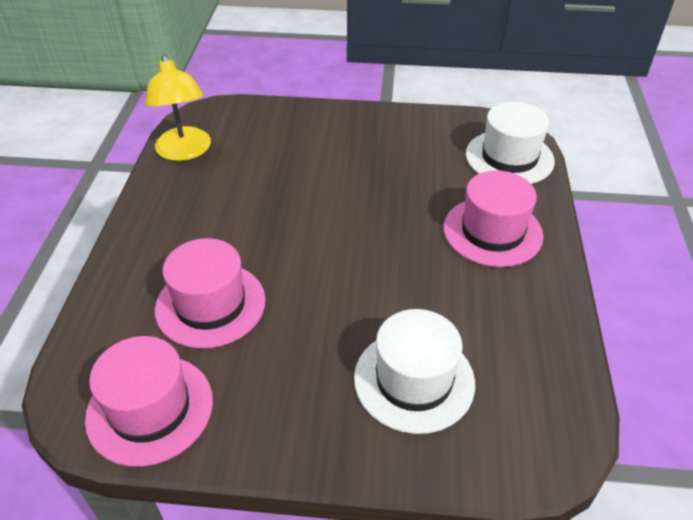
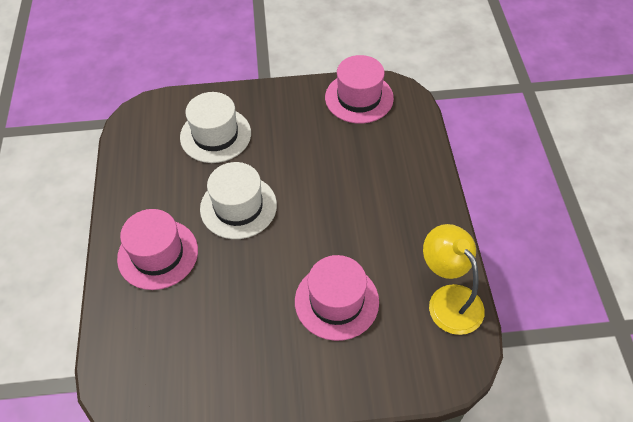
camera: 170 degrees right, 10 degrees up
(210, 304) = (354, 159): pink hat -> pink hat (336, 301)
(509, 157) = (131, 351): white hat -> white hat (238, 207)

